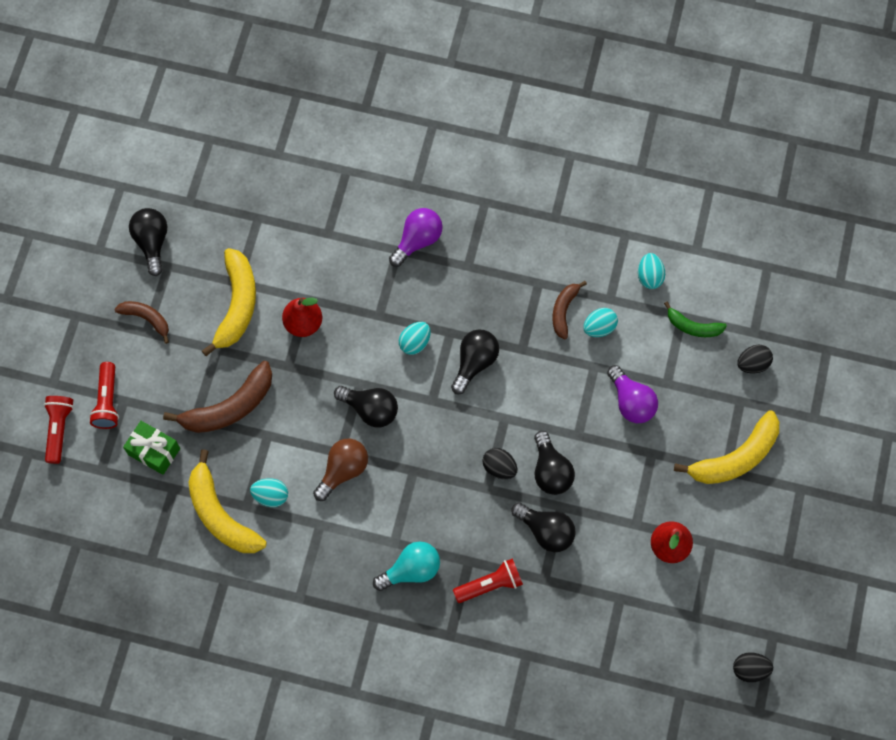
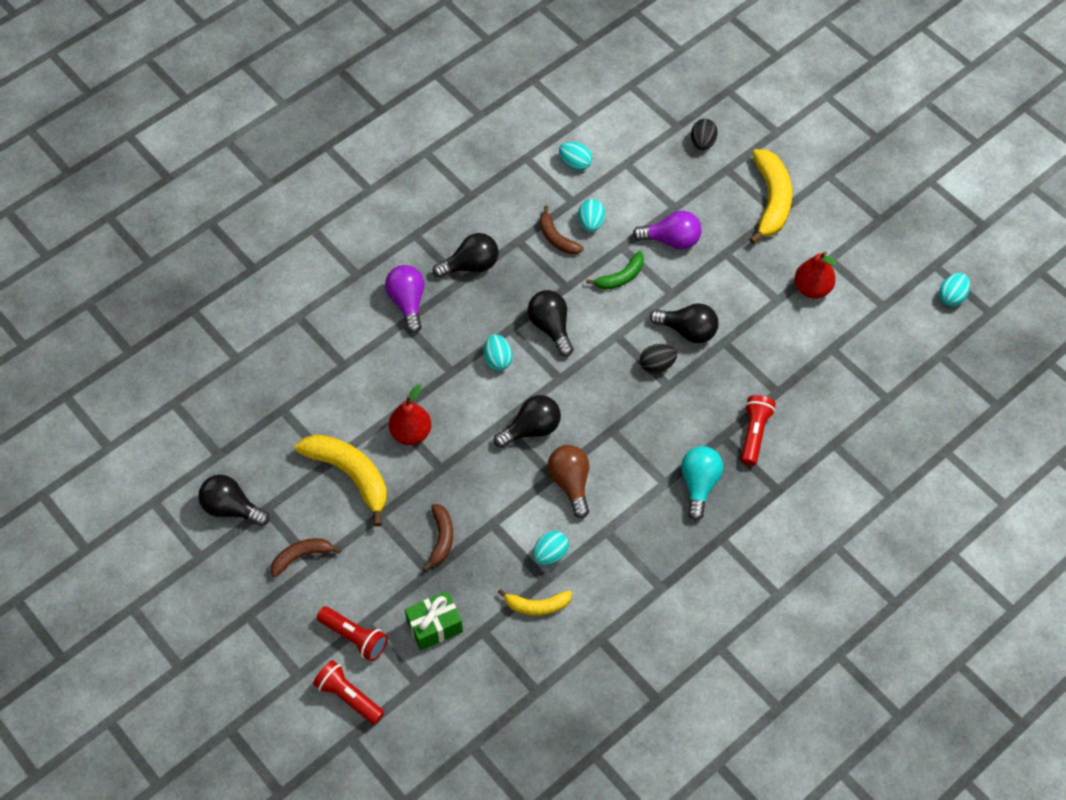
camera: 55 degrees left, 10 degrees down
(221, 514) = (537, 605): yellow banana -> yellow banana, size x0.57
(229, 407) = (441, 538): brown banana -> brown banana, size x0.57
(546, 531) = (737, 365): black light bulb -> black light bulb (471, 265)
(693, 326) = (640, 161): green banana -> green banana (620, 277)
(750, 669) = (951, 297): black egg -> turquoise egg

